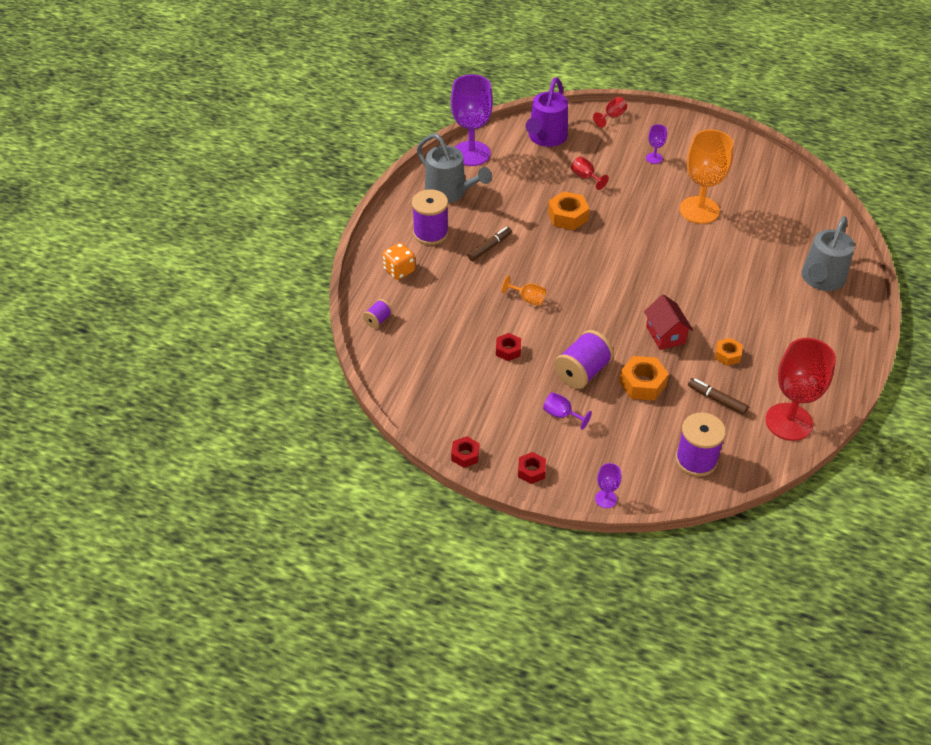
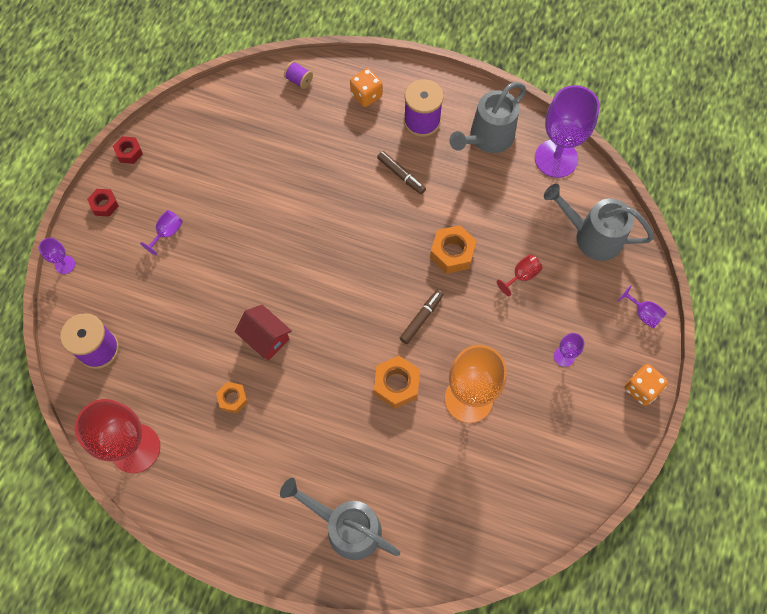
camera: 90 degrees right, 20 degrees up
(508, 350) = (253, 189): red nut -> none
(527, 299) = (323, 208): orange goblet -> none
(545, 138) = (591, 236): purple watering can -> grey watering can
(582, 372) = (220, 254): purple spool -> none
(612, 116) = (643, 314): red goblet -> purple goblet
(642, 383) = (200, 309): orange nut -> orange nut (396, 384)
(665, 335) = (266, 338): red house -> red house turned 60 degrees clockwise
(674, 122) = (641, 388): none -> orange dice
(717, 399) = (172, 379): brown marker -> brown marker (421, 318)

